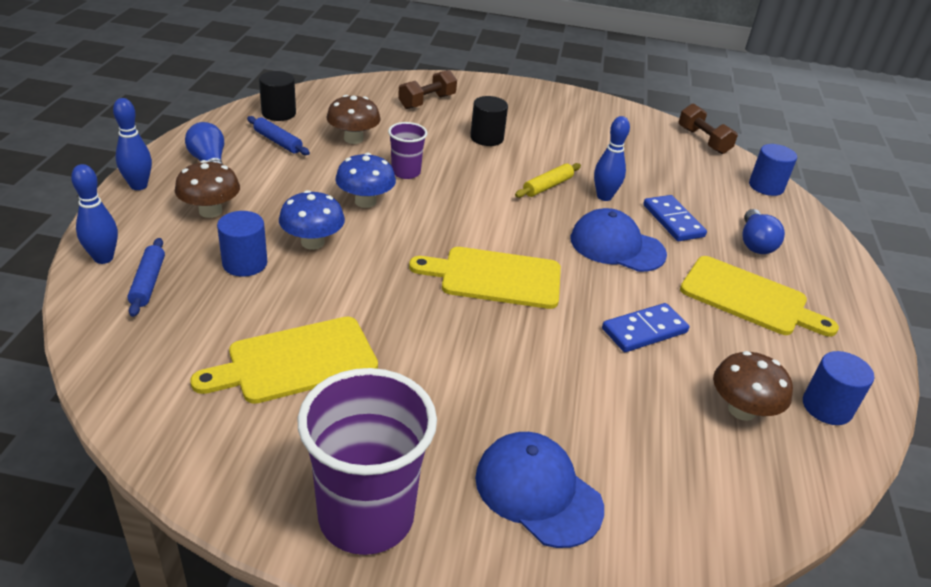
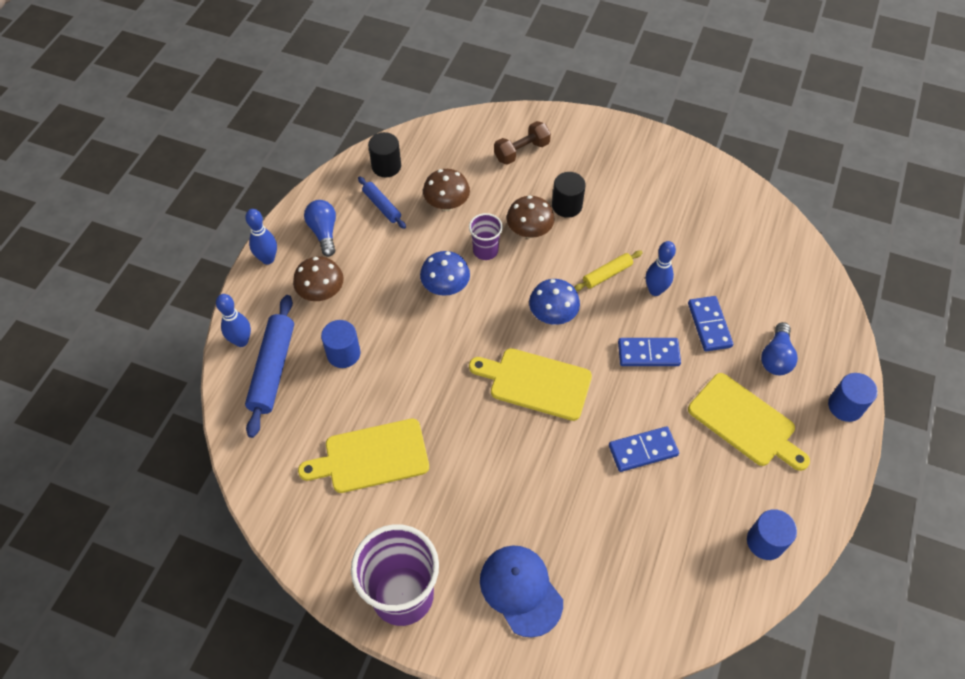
camera: 15 degrees right, 20 degrees up
(148, 282) = (272, 369): blue rolling pin -> blue rolling pin, size x1.78
(312, 242) = (397, 333): blue mushroom -> blue mushroom (553, 315)
(617, 246) = (648, 353): blue cap -> blue domino
(703, 141) = (777, 215): brown dumbbell -> none
(741, 410) = (695, 537): brown mushroom -> brown mushroom (529, 231)
(766, 186) = (816, 284): blue cylinder -> blue cylinder (845, 406)

